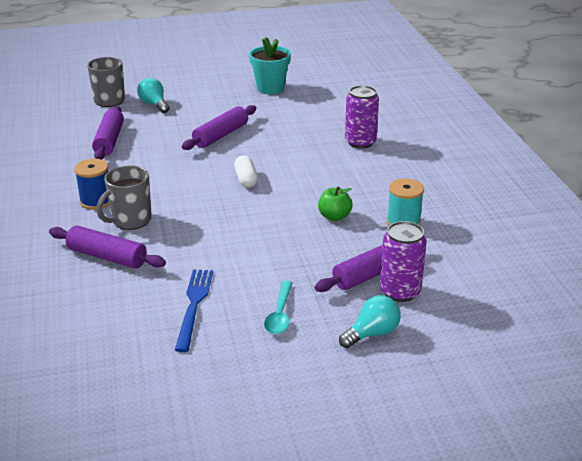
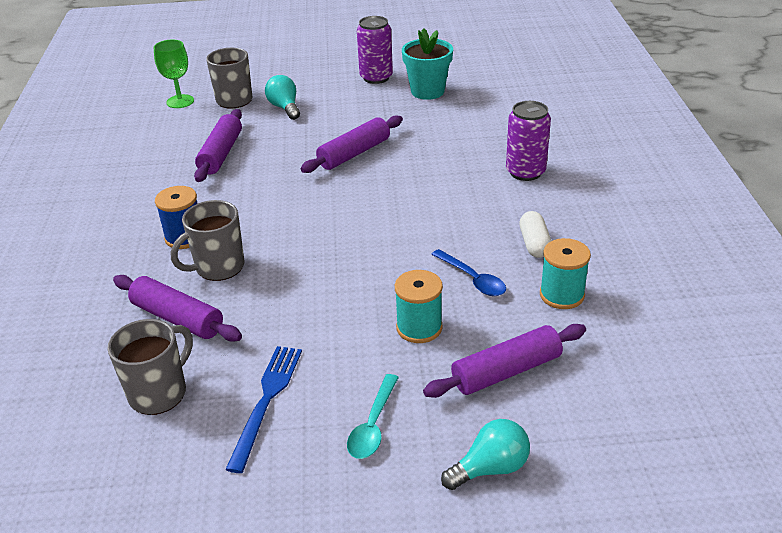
camera: 10 degrees right, 5 degrees up
(62, 103) = (180, 101): none -> green goblet
(107, 306) = (159, 393): none -> grey mug
(246, 179) = (372, 217): white capsule -> white capsule (534, 244)
(300, 250) = (419, 327): none -> turquoise spool
(334, 216) = (473, 279): green apple -> blue spoon
(400, 291) = (540, 403): purple can -> purple can (376, 77)

